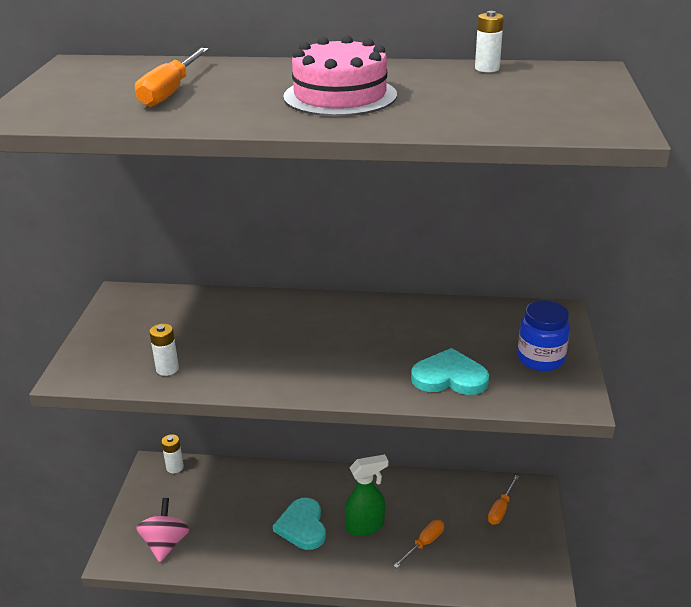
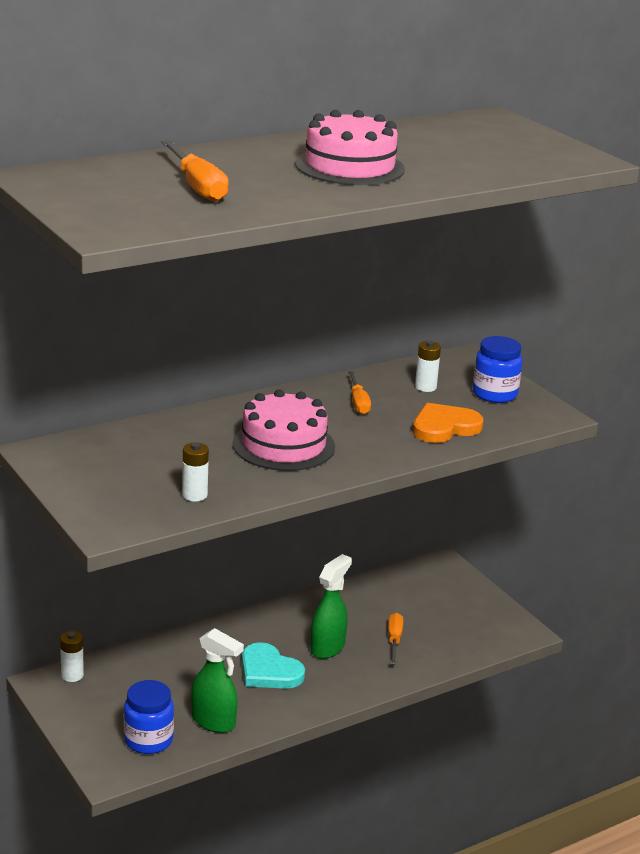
camera: 40 degrees left, 5 degrees down
(165, 544) = (148, 740): pink spinning top -> blue jar
(221, 551) = (214, 722): none -> green spray bottle
(292, 347) = (283, 445): none -> pink cake
(449, 377) = (444, 427): turquoise heart -> orange heart
(487, 68) = (416, 126): white battery -> white battery (425, 387)
(501, 509) = (430, 589): orange screwdriver -> orange screwdriver (358, 402)

